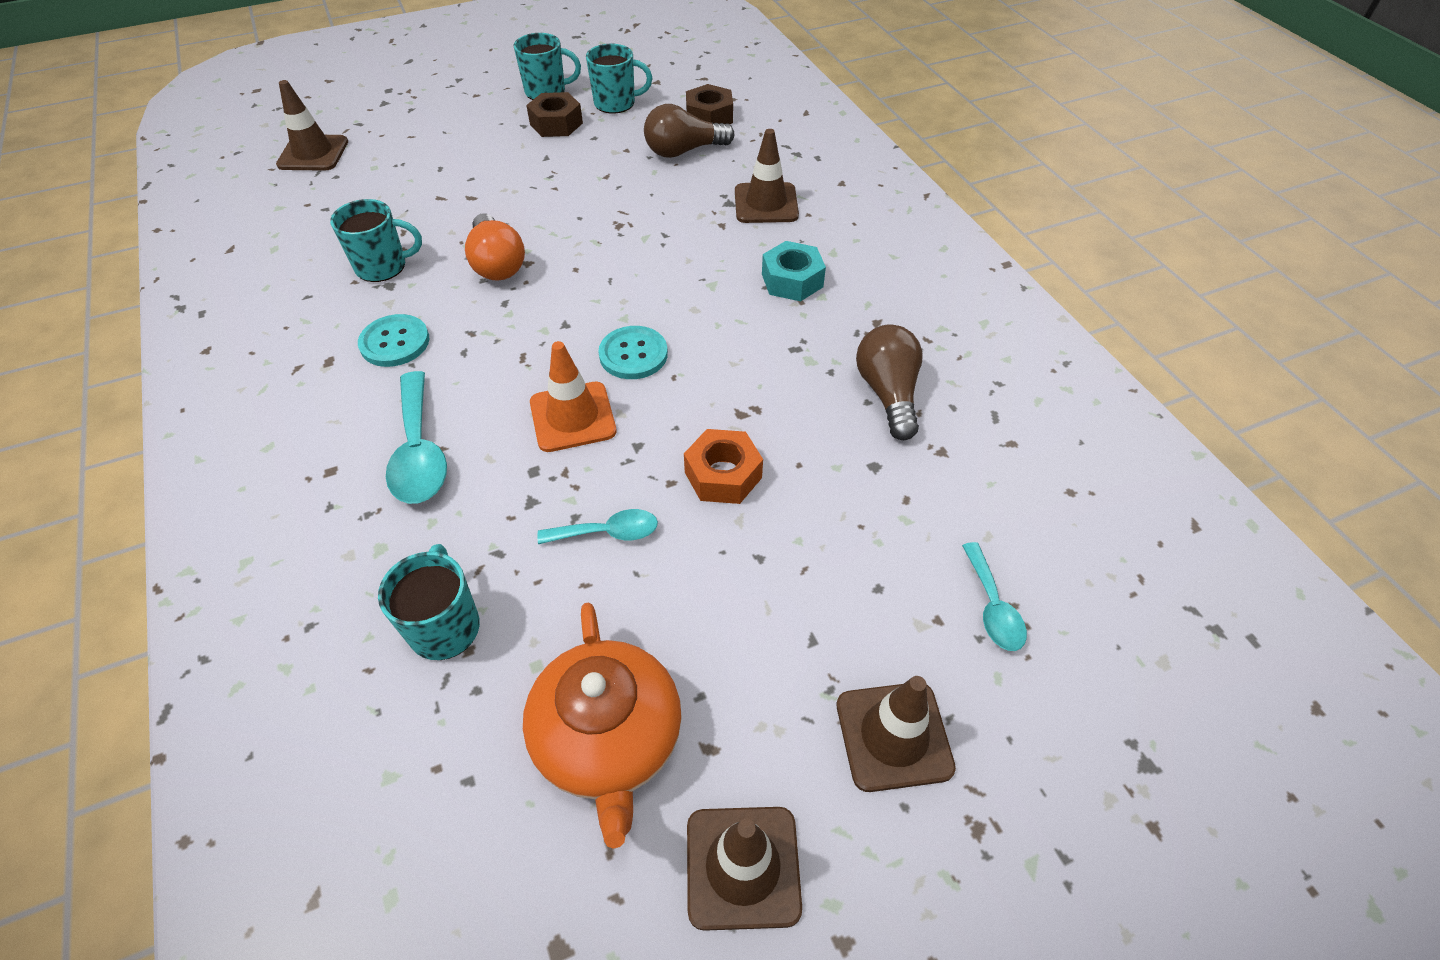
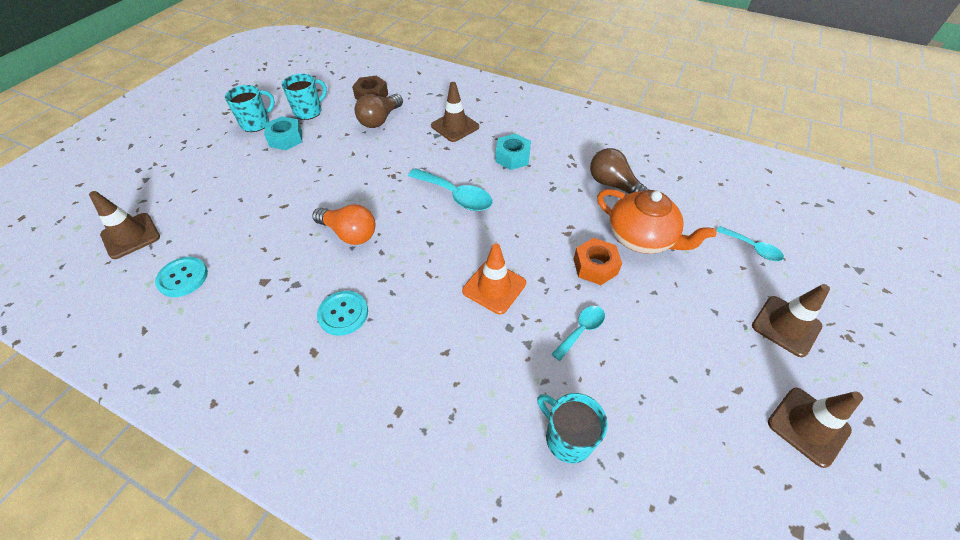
camera: 40 degrees left, 0 degrees up
(383, 266) = (277, 276): turquoise mug -> none
(419, 452) = (437, 362): turquoise spoon -> turquoise spoon (456, 196)
(556, 124) = (286, 139): brown nut -> turquoise nut
(608, 740) = (700, 423): orange teapot -> orange teapot (641, 238)
(633, 354) = (484, 237): turquoise button -> turquoise button (183, 278)

